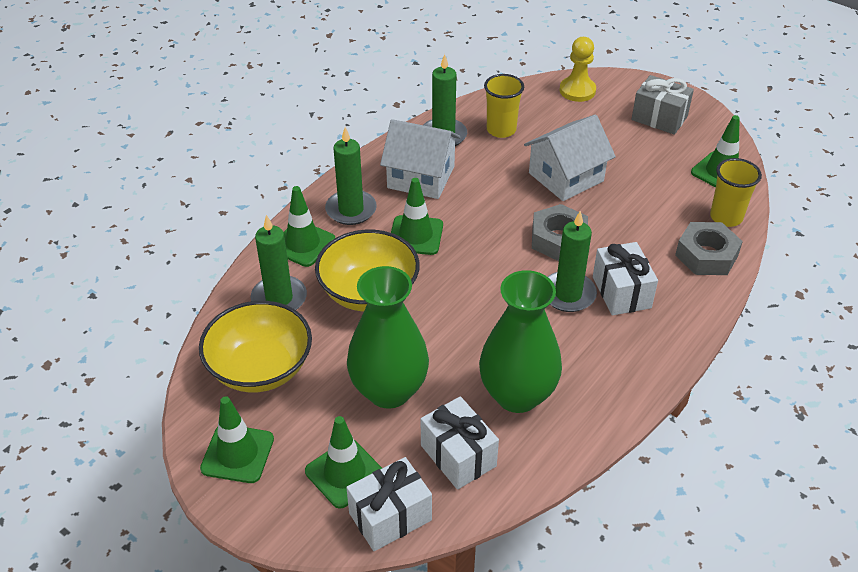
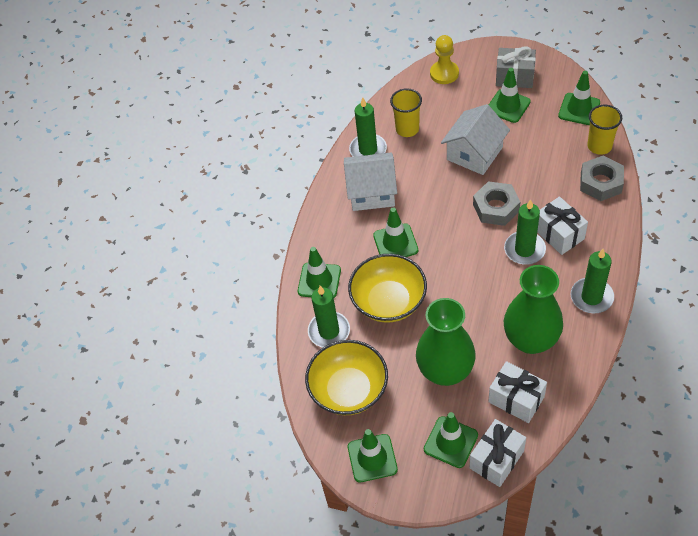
camera: 15 degrees left, 10 degrees up
(351, 210) = (337, 239): green candle -> green candle (591, 297)
(634, 143) = (508, 106): none -> green traffic cone

